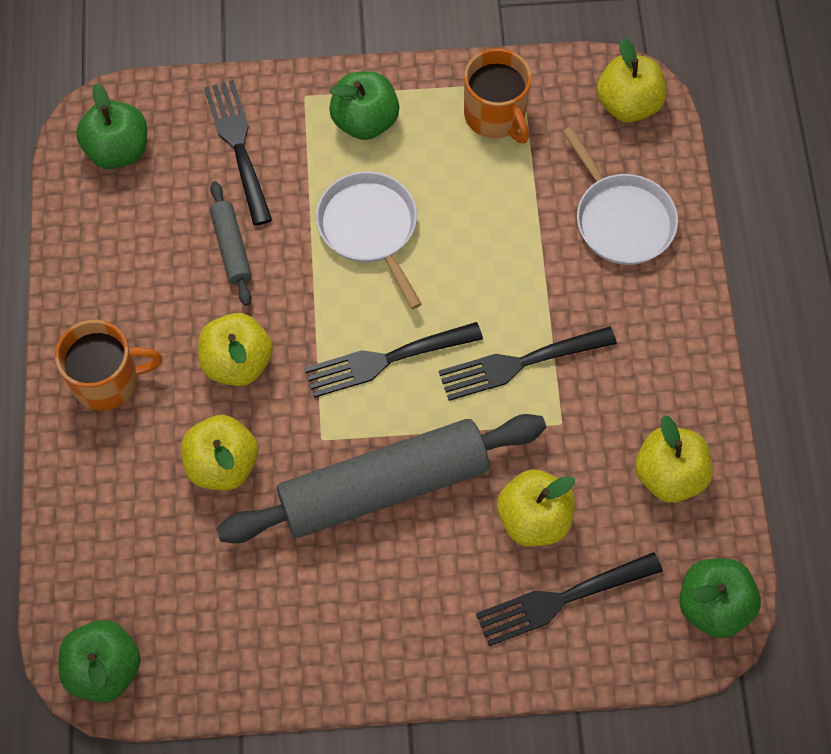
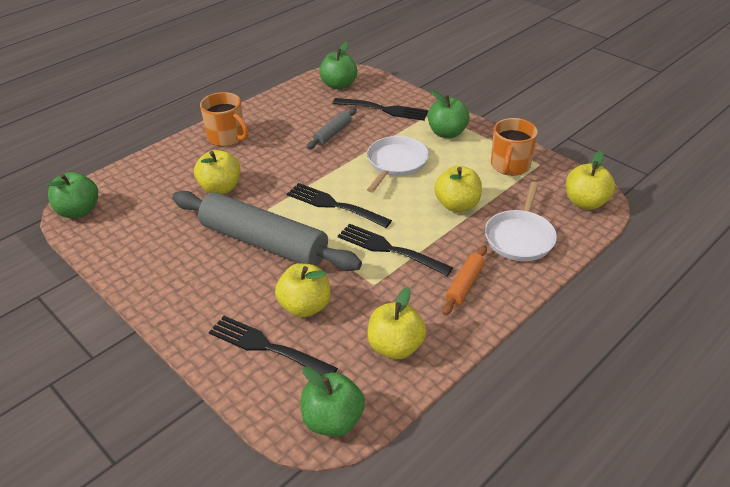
camera: 50 degrees right, 25 degrees down
(237, 362) = (278, 164): yellow apple -> yellow apple (457, 205)
(238, 146) = (383, 109): black fork -> black fork turned 75 degrees clockwise
(642, 336) = (465, 284): none -> orange rolling pin

